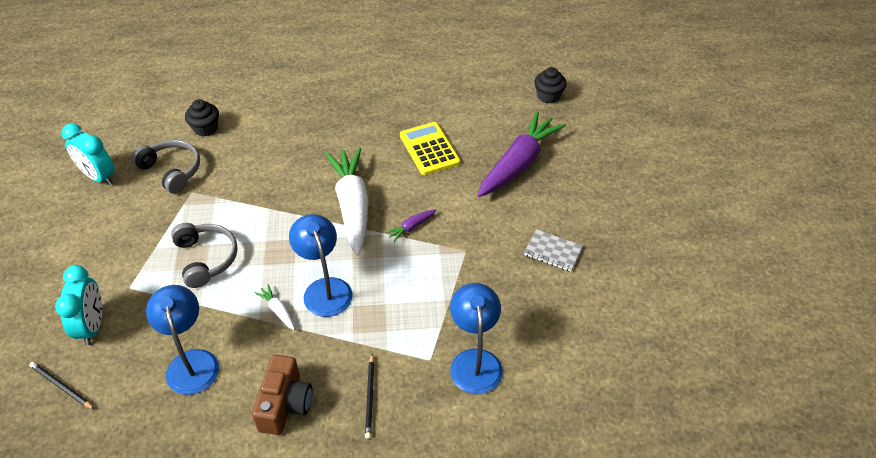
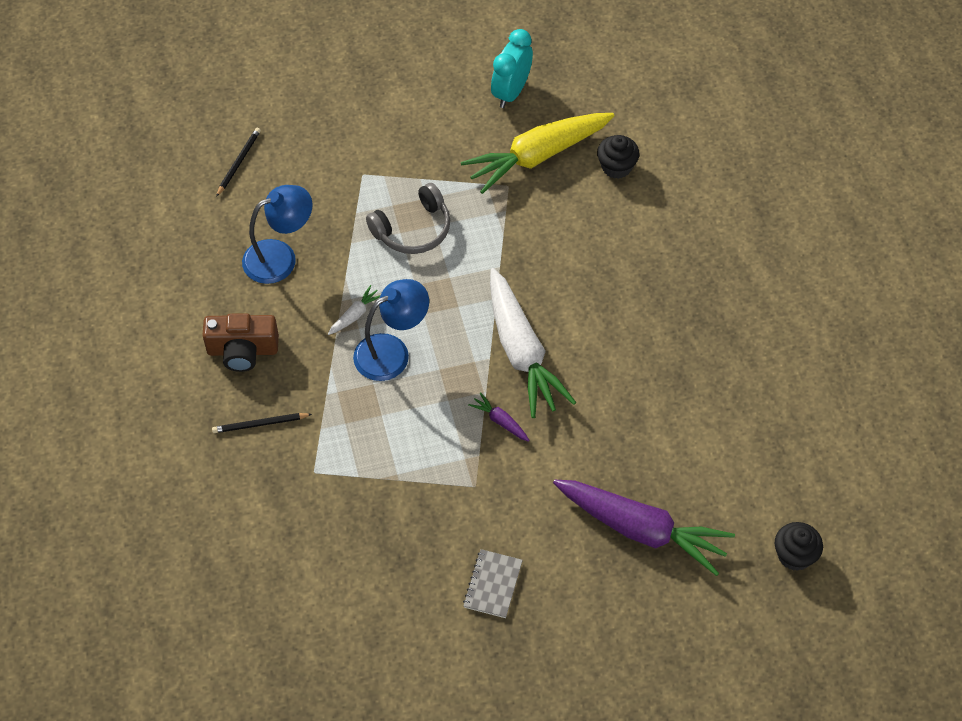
camera: 80 degrees right, 10 degrees up
(92, 326) = (309, 161): turquoise clock -> none
(172, 171) = (537, 156): grey headphones -> yellow carrot
(352, 206) = (521, 352): white carrot -> white carrot turned 90 degrees clockwise
(429, 149) = (642, 418): yellow calculator -> none
(475, 361) = (318, 517): blue lamp -> none

